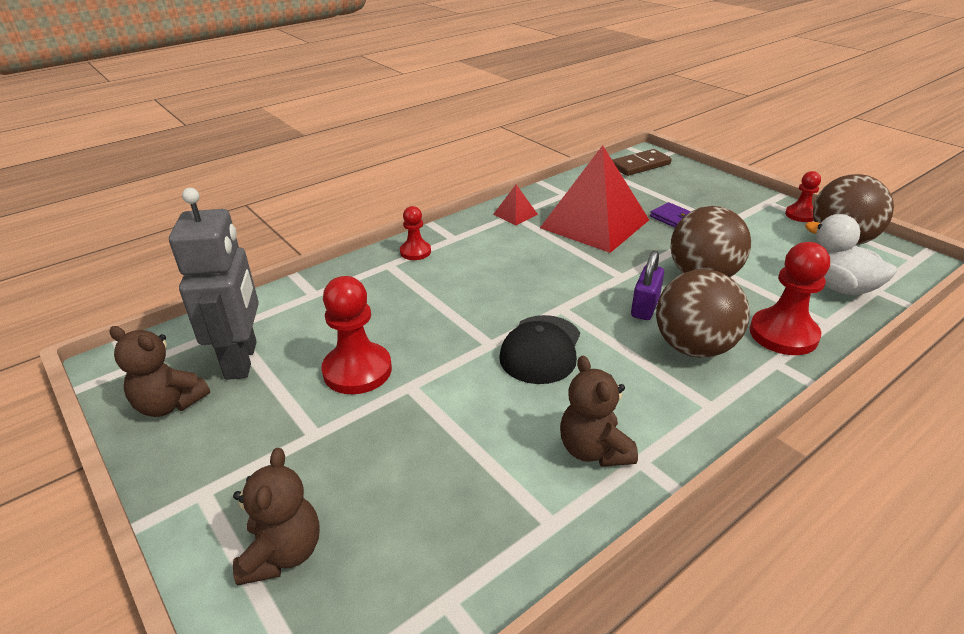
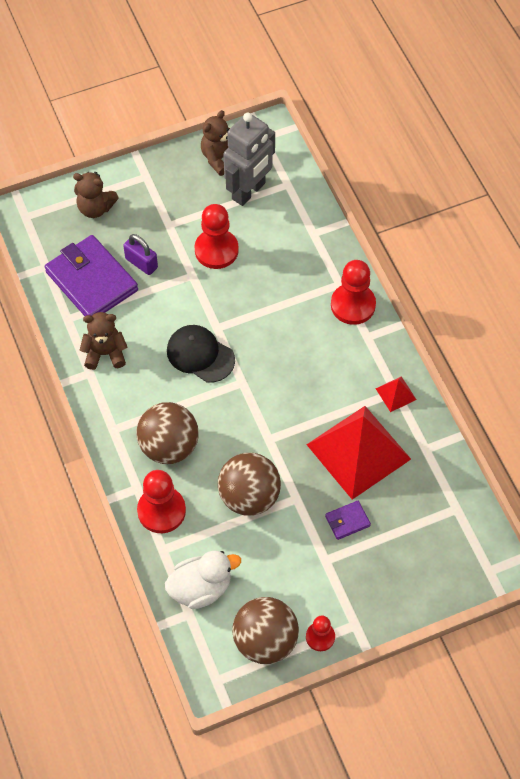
camera: 105 degrees right, 25 degrees up
(242, 360) = (249, 191): grey robot -> grey robot turned 60 degrees counterclockwise
(415, 252) = (353, 305): red pawn -> red pawn, size x1.72
(458, 509) = (91, 281): none -> purple wallet
(640, 165) = (472, 545): brown domino -> none
(645, 307) = (223, 437): purple padlock -> purple padlock (141, 263)

